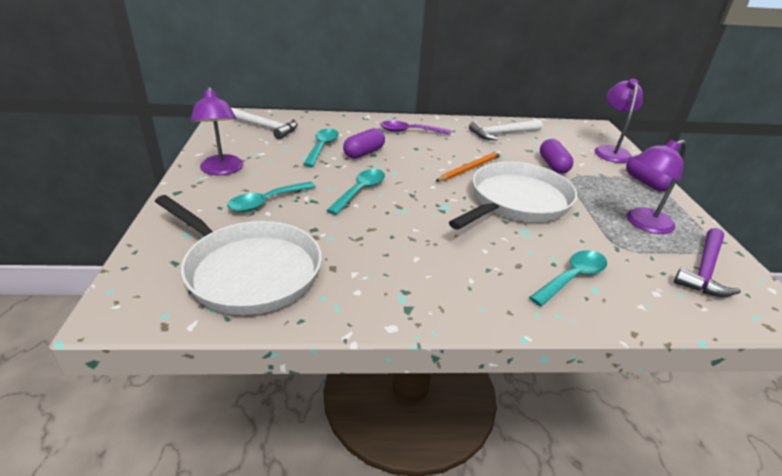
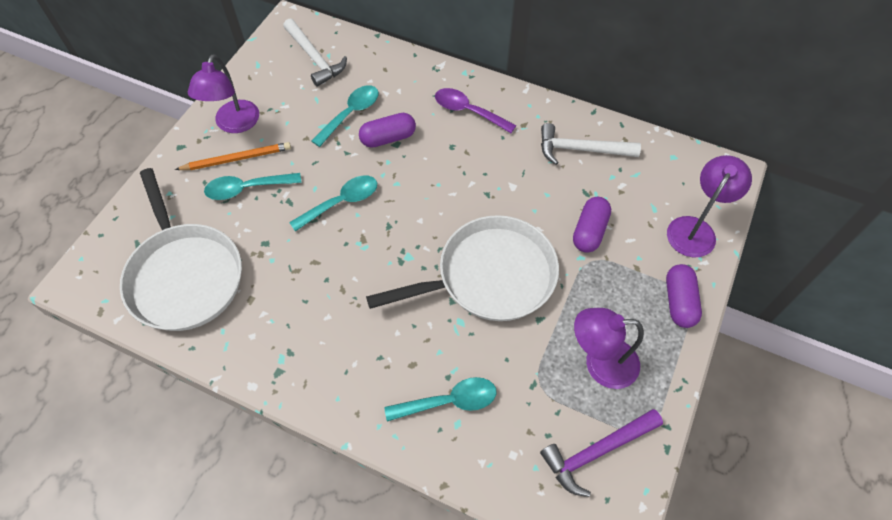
camera: 30 degrees right, 25 degrees up
(470, 168) = (484, 203): orange pencil -> orange pencil (237, 159)

